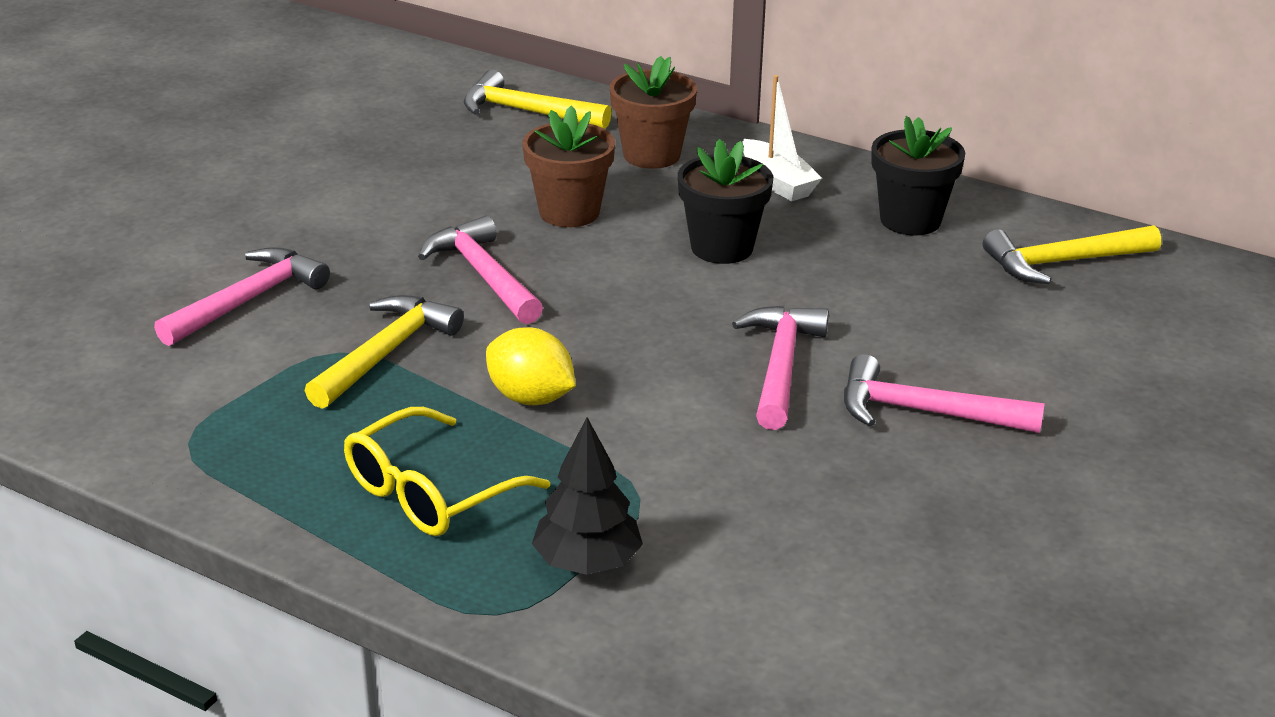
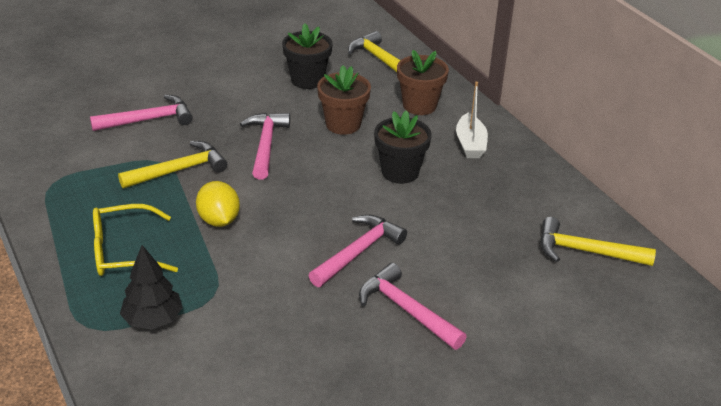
camera: 30 degrees right, 5 degrees up
(910, 220) = (522, 193): black flower pot -> black flower pot (307, 80)

